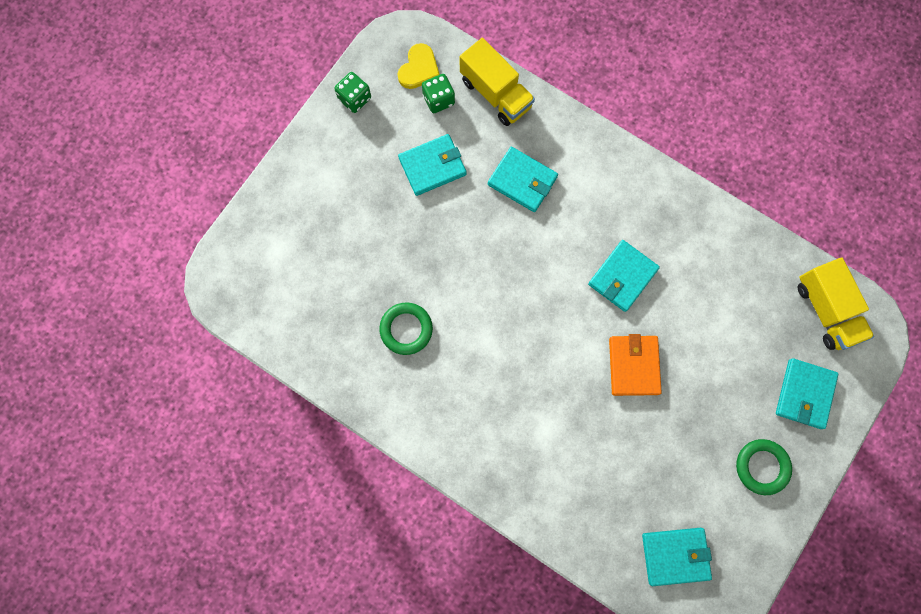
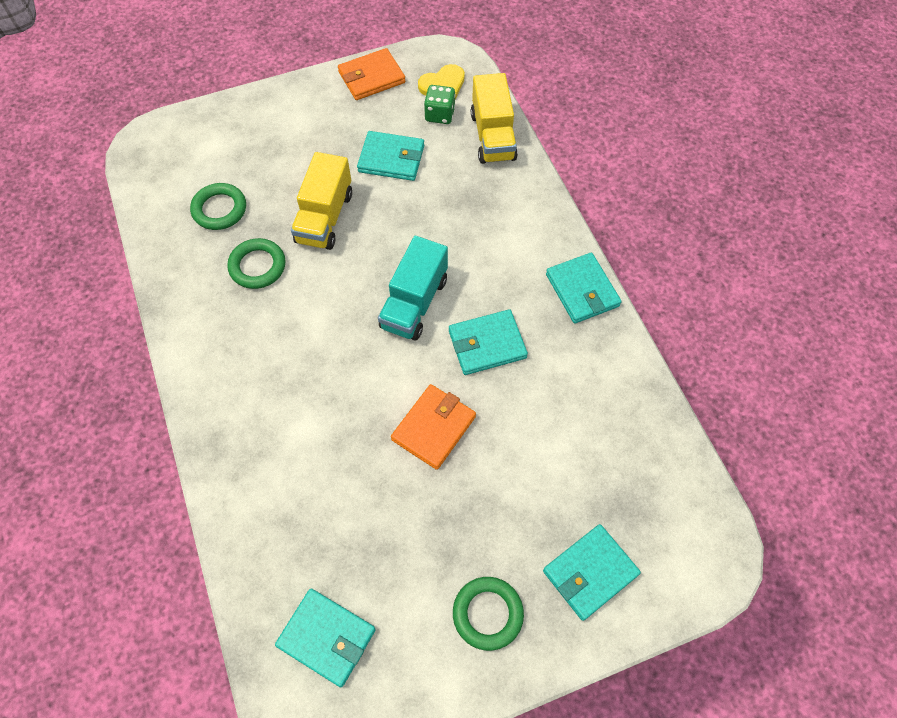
camera: 35 degrees right, 15 degrees down
(334, 302) = (219, 209): none -> green ring
(354, 99) = (371, 77): green dice -> orange wallet
(522, 181) = (459, 213): turquoise wallet -> turquoise wallet (582, 290)
(546, 279) = (414, 303): none -> turquoise truck
(826, 310) = (675, 506): yellow truck -> yellow truck (324, 217)

